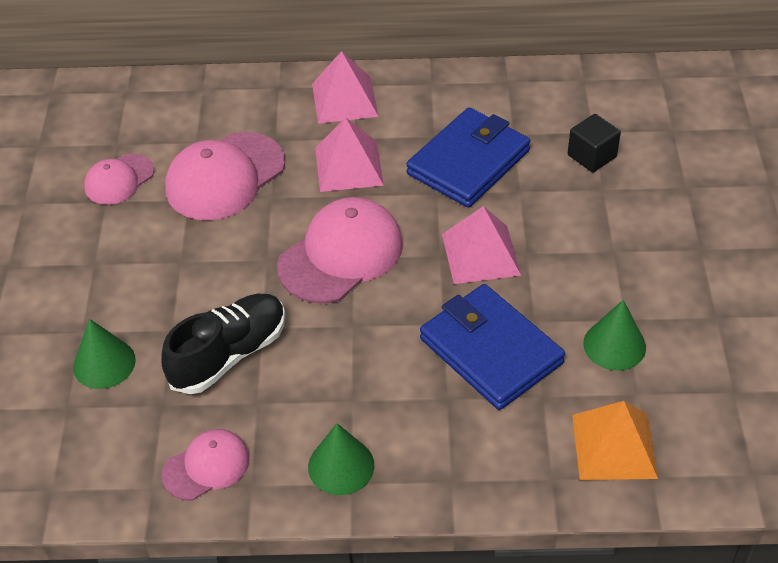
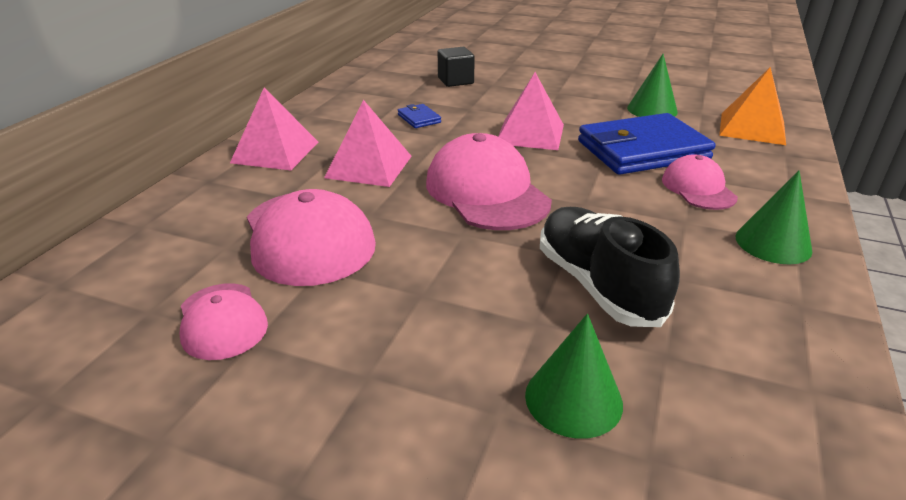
camera: 70 degrees left, 15 degrees down
(206, 466) = (774, 334): pink cap -> pink cap (698, 188)
(468, 162) = (419, 118): blue wallet -> blue wallet, size x0.41

